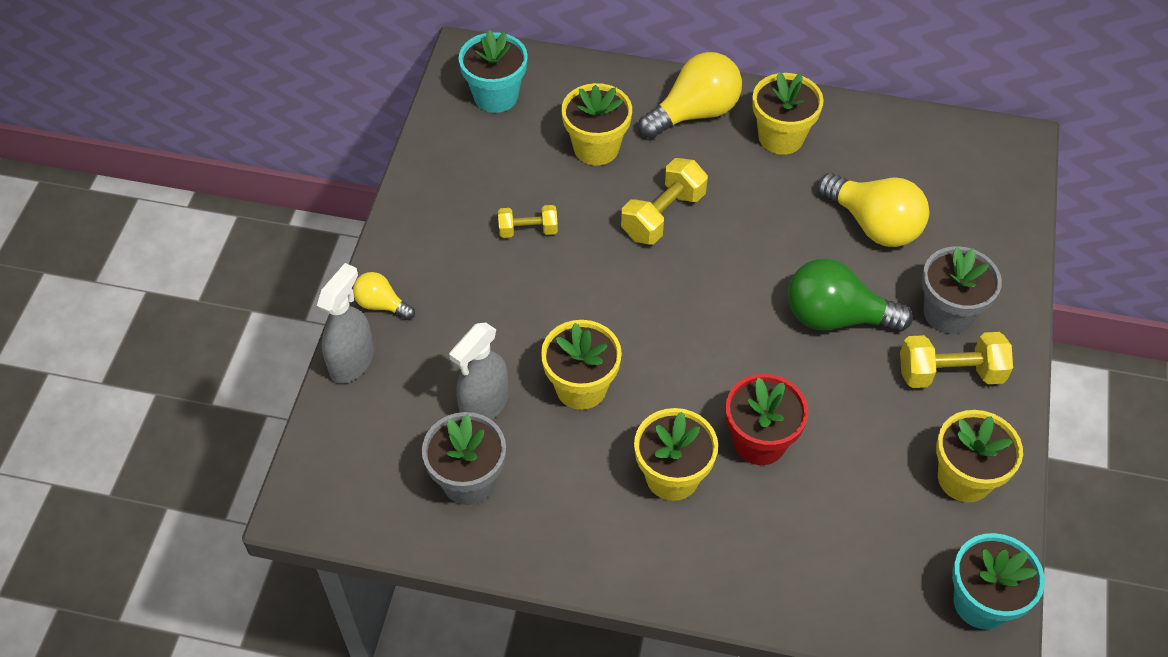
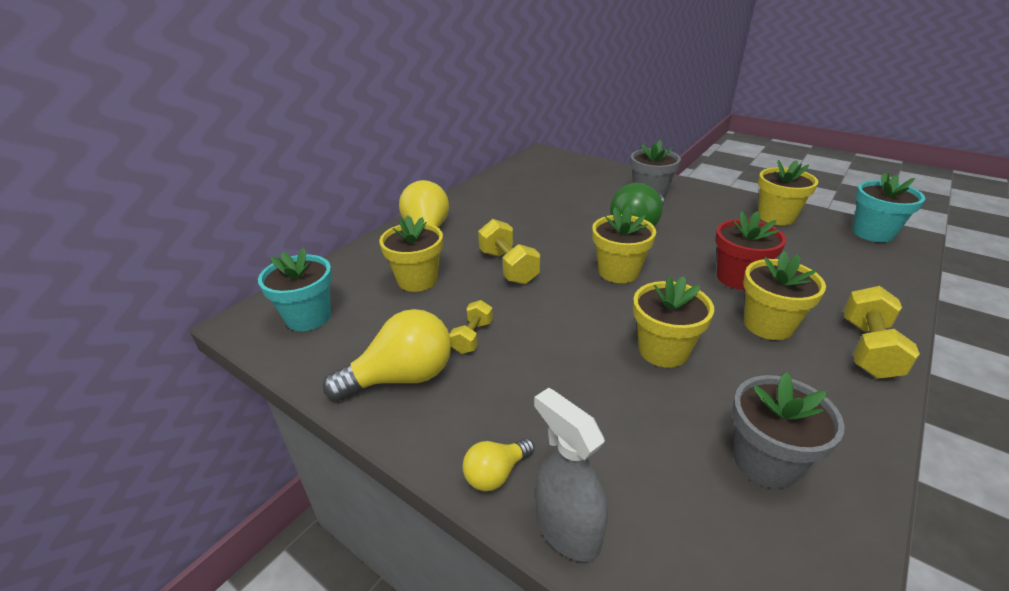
camera: 65 degrees left, 20 degrees down
(484, 405) = (667, 421): grey spray bottle -> none
(781, 137) = (478, 209): yellow flower pot -> yellow flower pot (618, 272)
(873, 225) = (571, 198): yellow light bulb -> yellow light bulb (402, 377)
(950, 373) = (695, 203): yellow dumbbell -> yellow dumbbell (868, 349)

